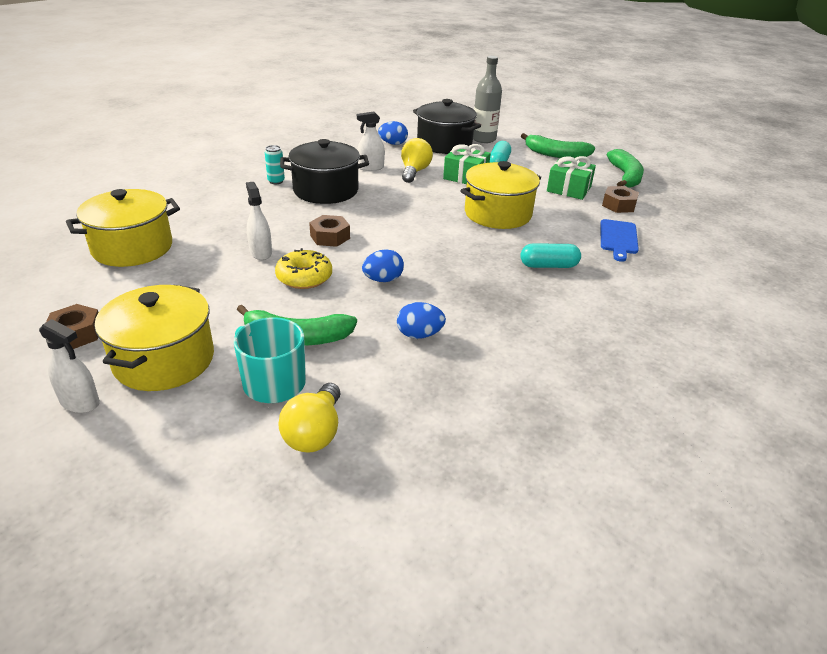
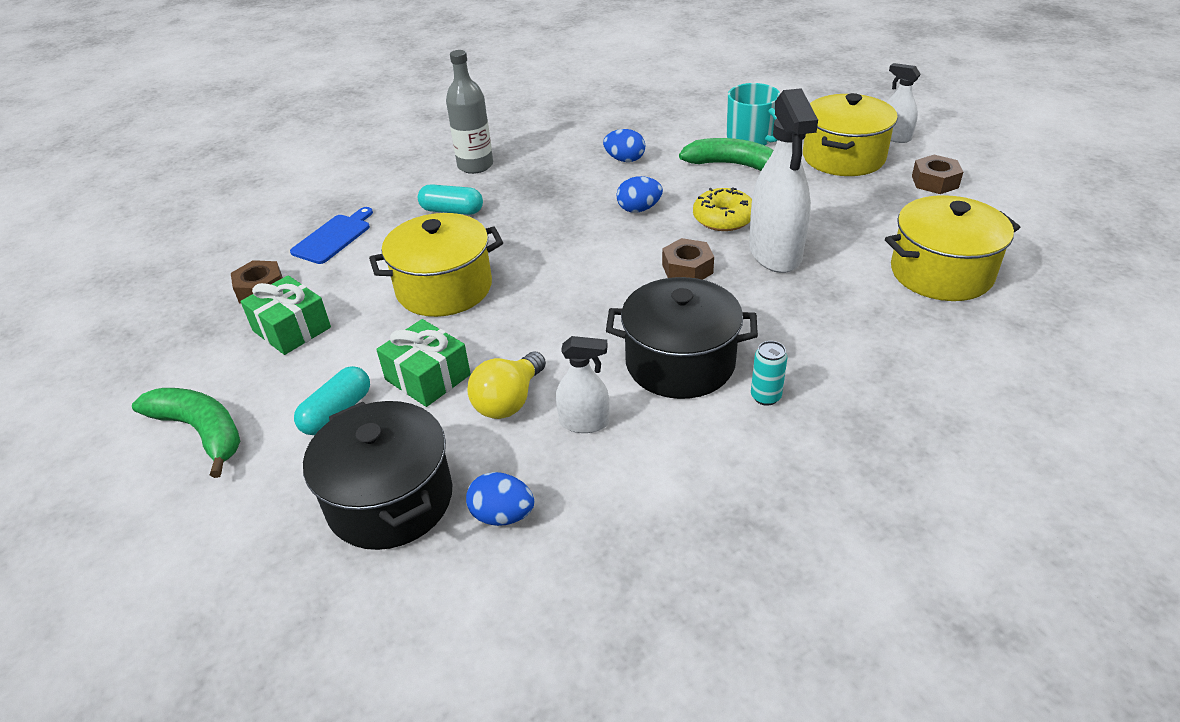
camera: 160 degrees left, 5 degrees up
(261, 252) = (775, 253): white spray bottle -> white spray bottle, size x1.90
(314, 433) = (721, 112): yellow light bulb -> none
(483, 139) = (286, 514): grey bottle -> grey bottle (475, 166)
(625, 176) = (164, 351): green banana -> none

